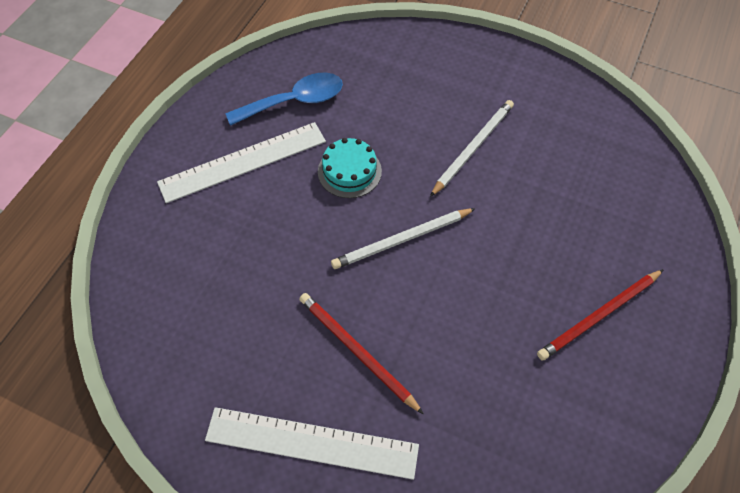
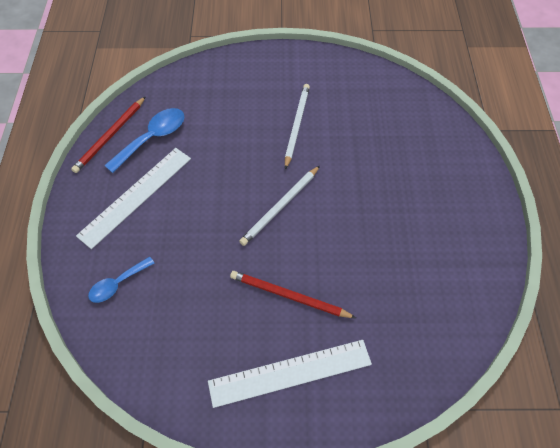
camera: 25 degrees left, 0 degrees up
(174, 254) = (118, 284): none -> blue spoon
(349, 171) = (219, 173): turquoise cake -> none
(599, 316) = (433, 205): red pencil -> red pencil (110, 136)

